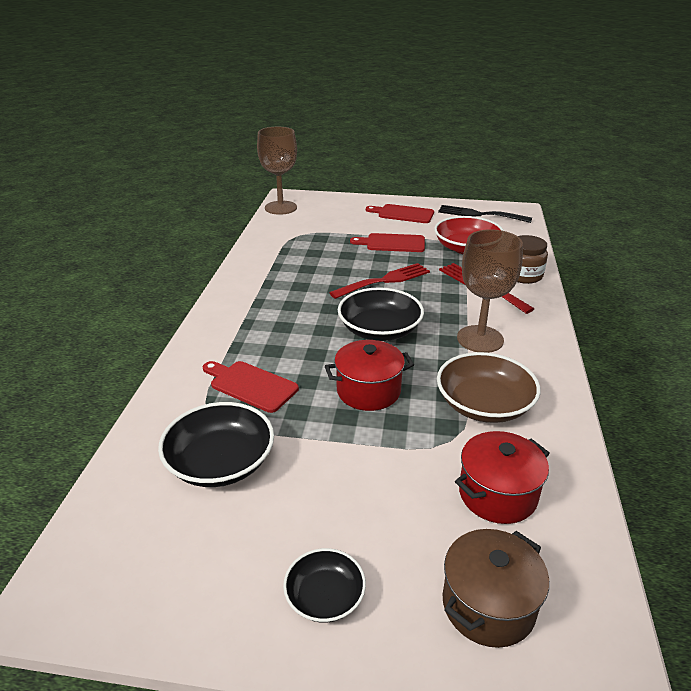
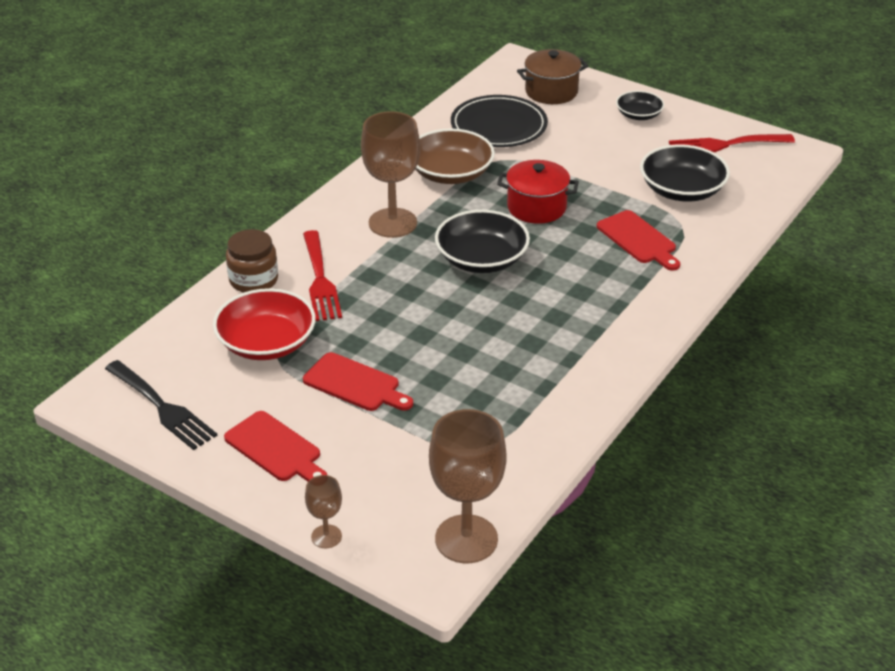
camera: 155 degrees left, 5 degrees up
(346, 197) = (326, 536): none -> brown goblet
(384, 280) = (423, 321): red fork -> red fork (725, 145)
(497, 494) = (498, 126): red pot -> black plate

